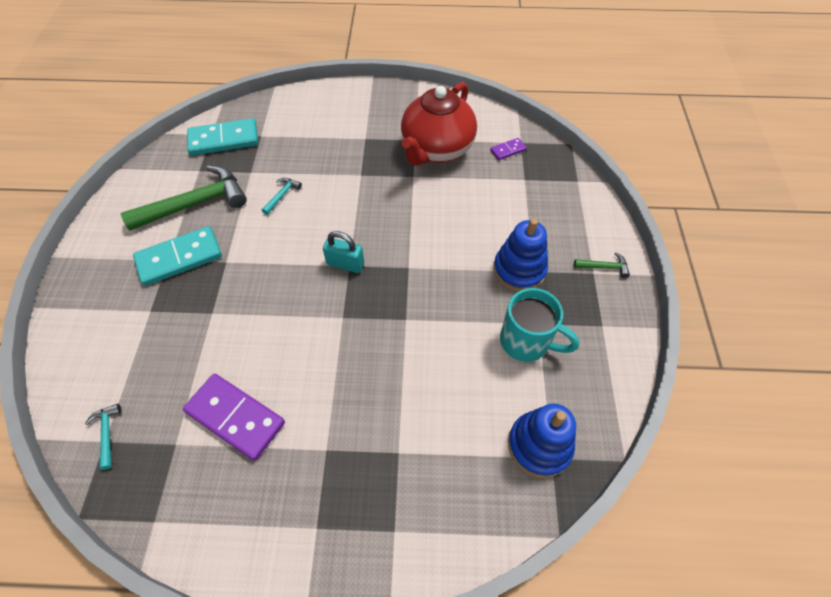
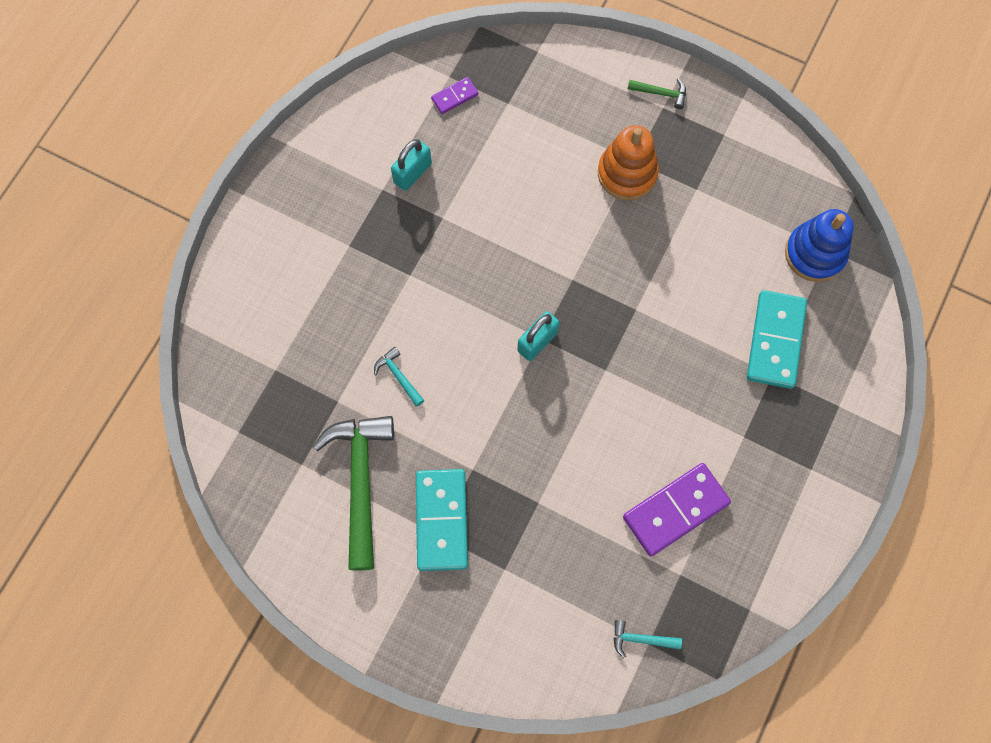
camera: 65 degrees left, 15 degrees up
(224, 140) = (258, 418): turquoise domino -> turquoise domino (775, 340)
(436, 149) = (412, 173): red teapot -> turquoise padlock
(508, 150) = (455, 97): purple domino -> purple domino turned 60 degrees clockwise
(519, 270) = (627, 173): blue stacking toy -> orange stacking toy
(526, 342) = (711, 210): turquoise mug -> none
(604, 267) = (661, 93): green hammer -> green hammer turned 75 degrees clockwise

